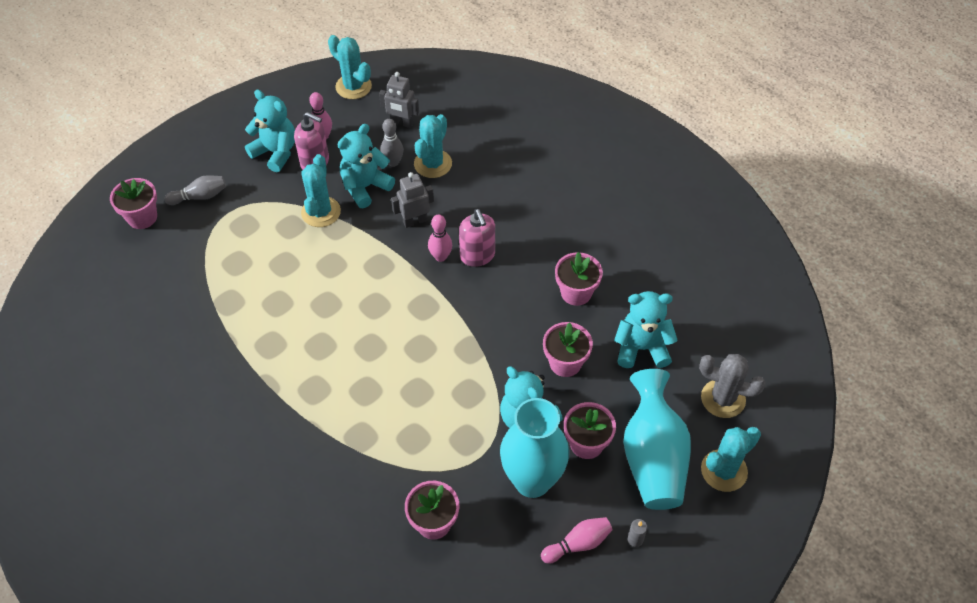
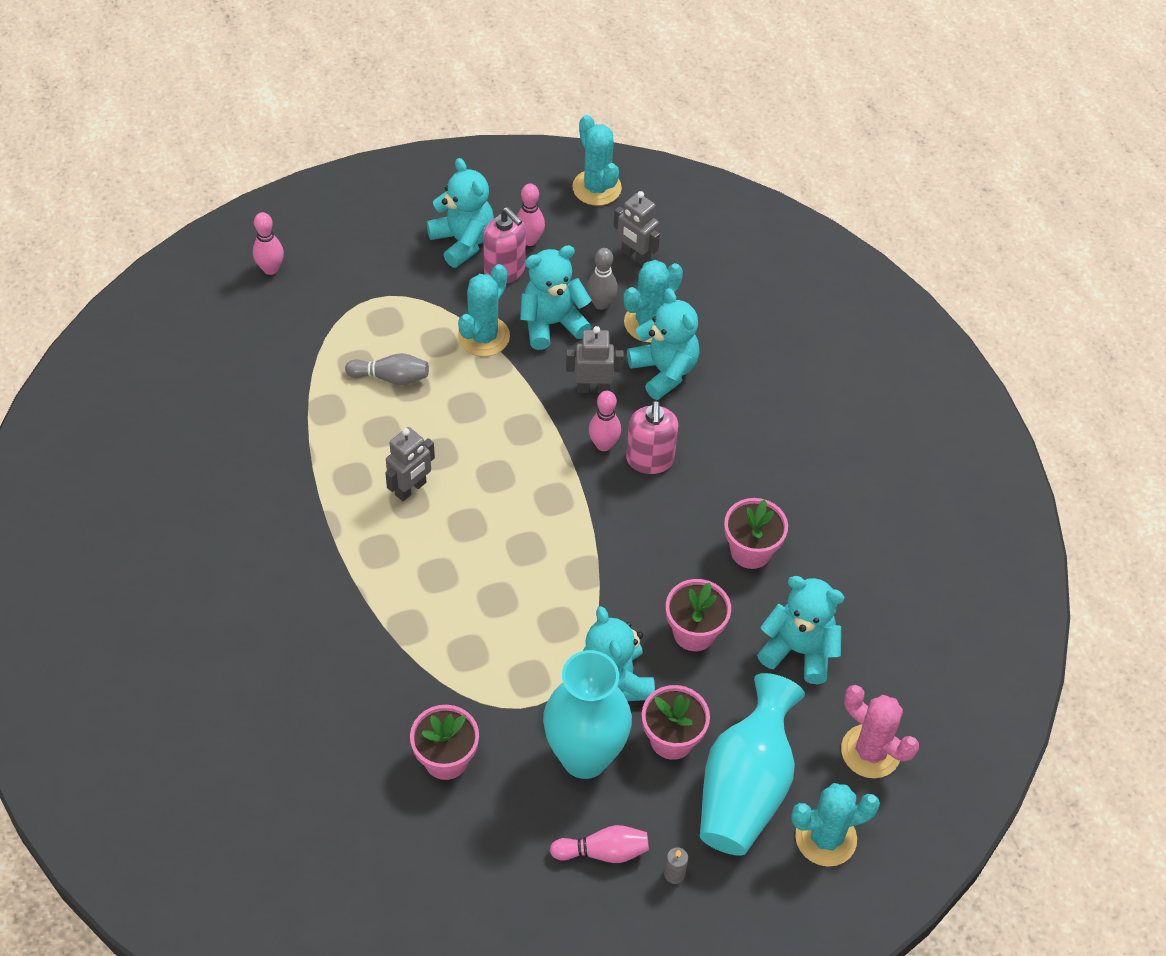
camera: 20 degrees right, 0 degrees up
(142, 217) = (270, 269): pink flower pot -> pink bowling pin
(200, 196) = (348, 266): grey bowling pin -> grey bowling pin (391, 377)
(317, 336) = (411, 489): none -> grey robot
(458, 192) = (664, 371): none -> turquoise teddy bear
(723, 399) = (870, 751): grey cactus -> pink cactus

